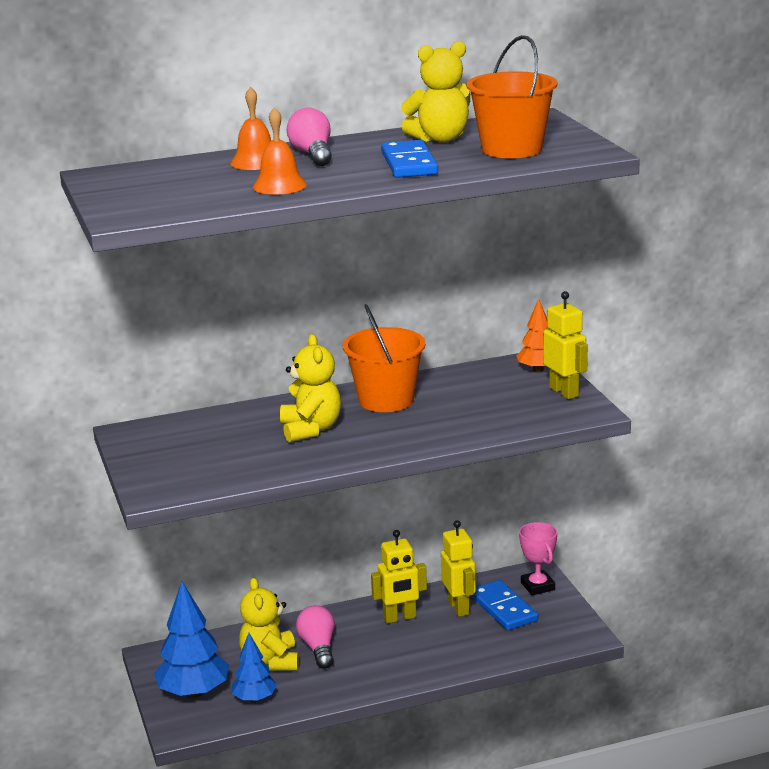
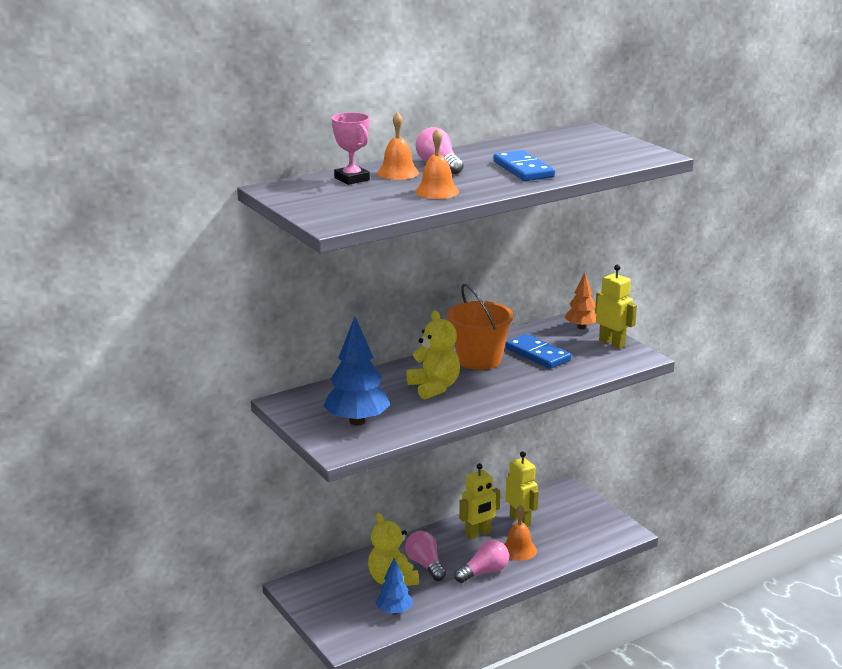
camera: 15 degrees left, 0 degrees up
(194, 692) = (342, 612): blue tree -> blue tree (357, 421)
(384, 665) = (484, 572): none -> pink light bulb
(439, 642) = (518, 550): none -> orange bell
(440, 139) = (528, 149): yellow teddy bear -> none
(503, 608) = (554, 518): blue domino -> blue domino (537, 354)
(512, 149) = (592, 155): orange bucket -> none
(537, 586) = (572, 498): pink trophy -> pink trophy (352, 179)

